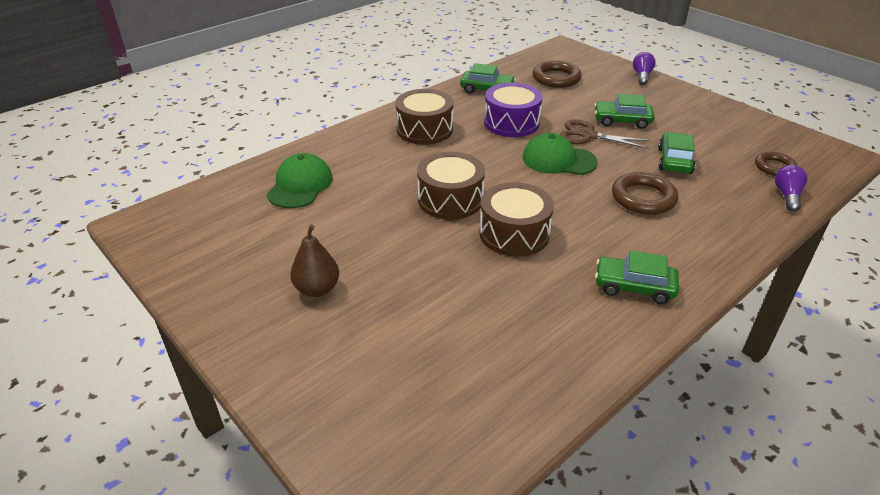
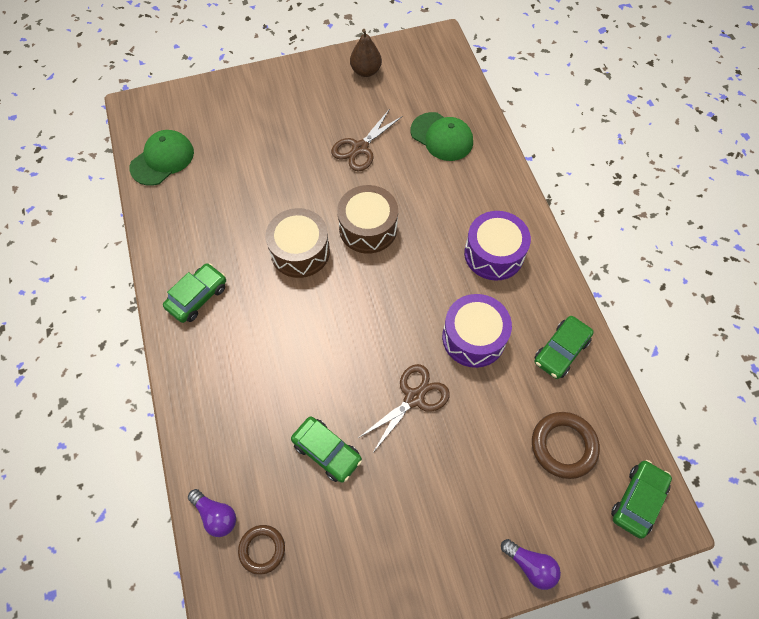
camera: 115 degrees right, 25 degrees up
(317, 289) = (312, 118): brown pear -> brown pear (366, 71)
(347, 235) = (360, 148): none -> brown scissors
(424, 130) = (494, 254): brown drum -> purple drum
(558, 160) = (384, 342): green cap -> green cap (162, 159)
(622, 121) = (428, 455): green car -> green car (638, 500)
(643, 198) = (288, 377): brown ring -> none

